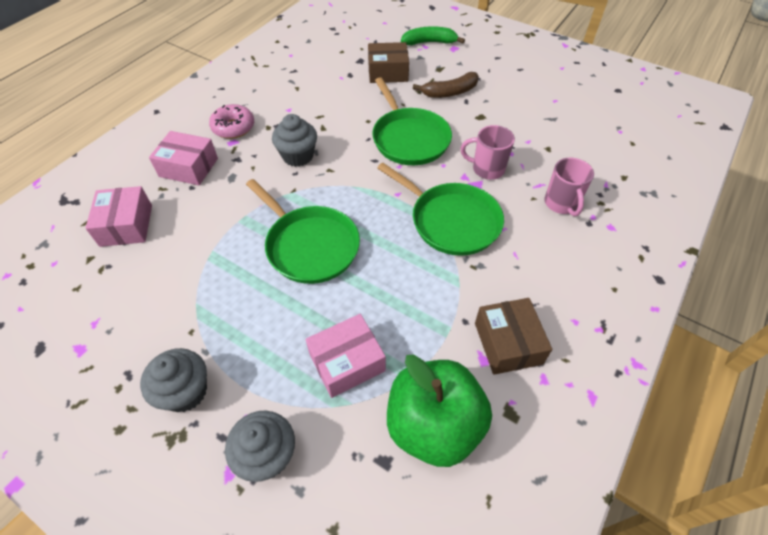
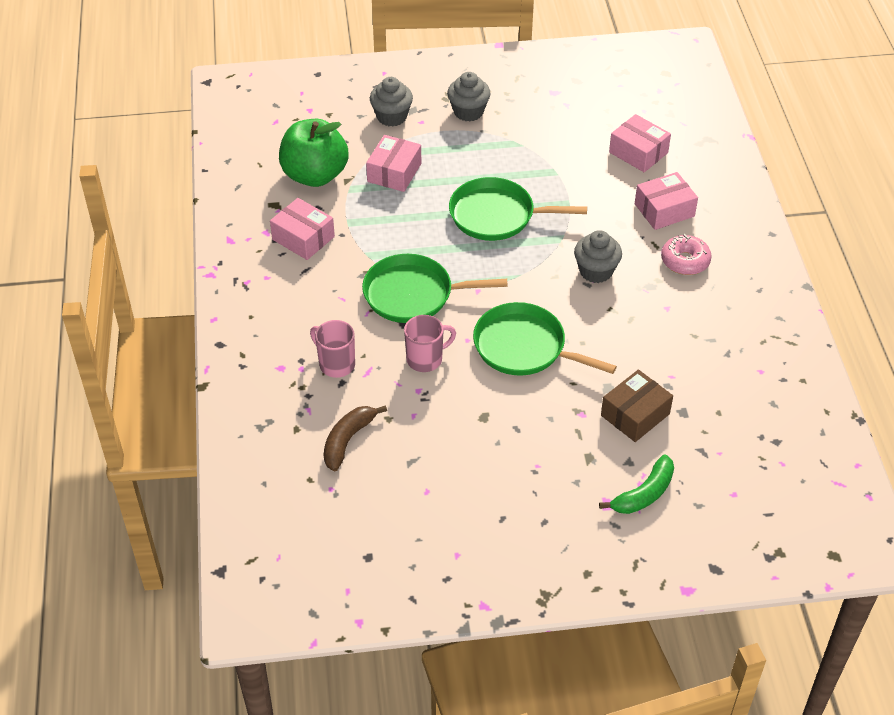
camera: 140 degrees right, 5 degrees down
(450, 92) = (543, 429): brown banana -> brown banana (347, 440)
(508, 343) = (303, 238): brown box -> pink box

